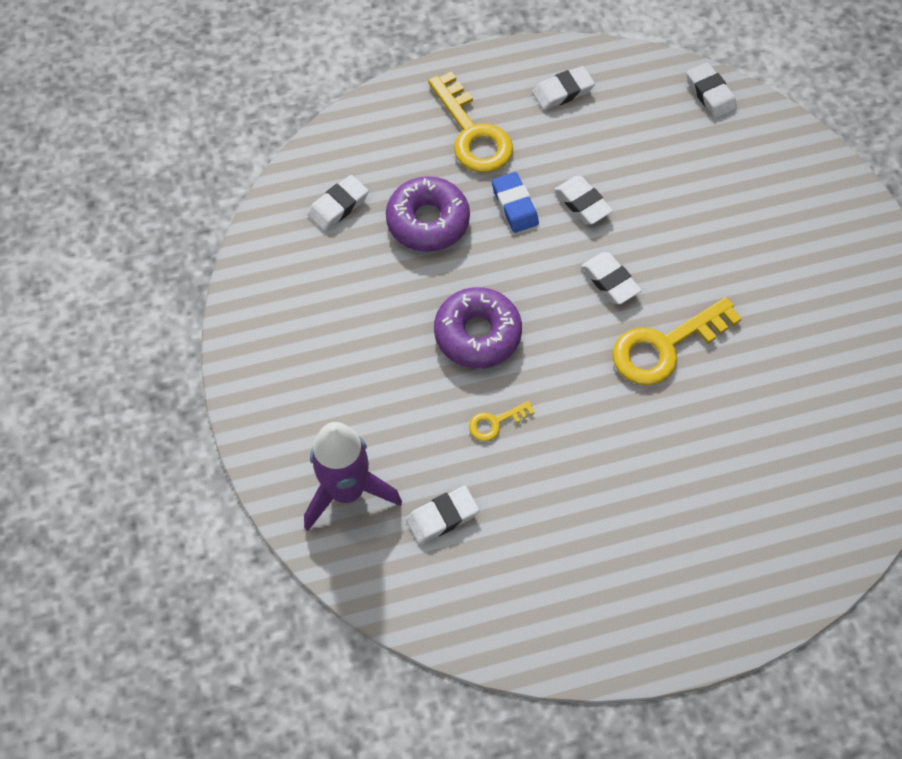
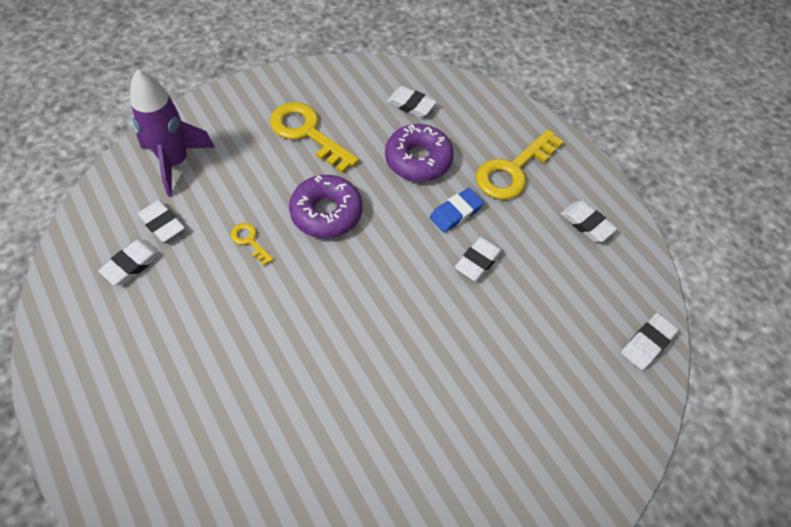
camera: 70 degrees right, 5 degrees down
(610, 281) = (407, 297): white eraser -> white eraser (132, 264)
(665, 346) = (353, 354): yellow key -> yellow key (307, 133)

